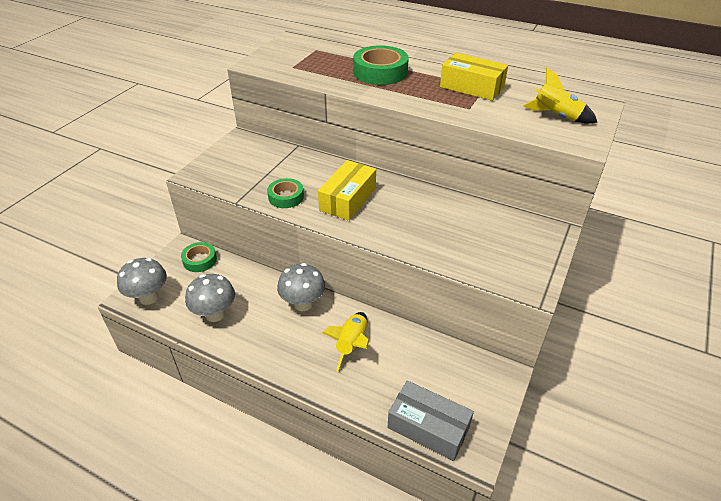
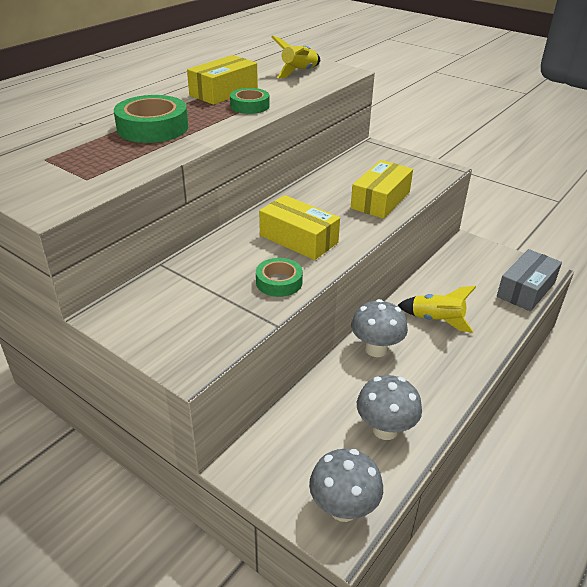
camera: 80 degrees left, 5 degrees down
(200, 260) = (275, 446): green tape -> green tape (249, 106)
(435, 241) = (380, 200): none -> yellow box

